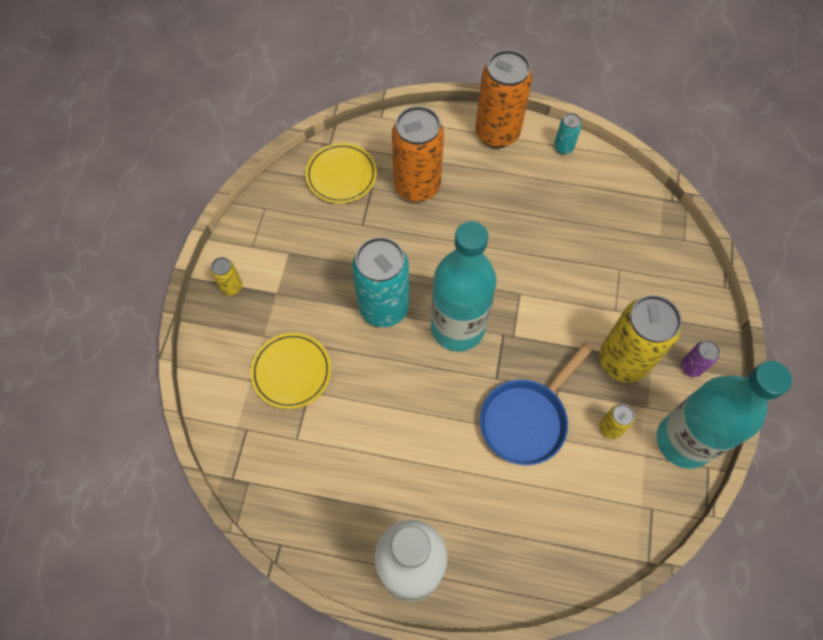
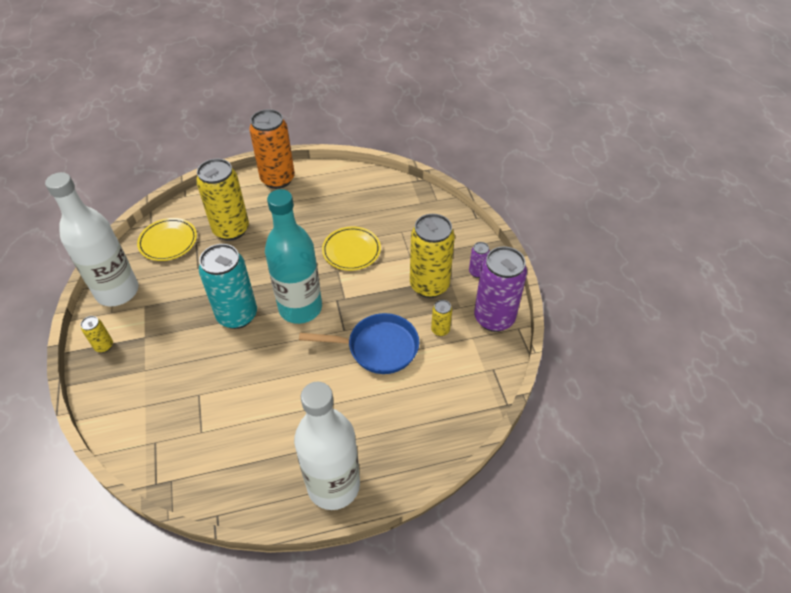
camera: 25 degrees left, 15 degrees down
(266, 222) = (117, 291): none -> white bottle
(291, 372) = (178, 386): yellow plate -> yellow plate (351, 251)
(417, 186) = (231, 229): orange can -> yellow can
(526, 419) = (378, 347): blue pan -> blue pan turned 105 degrees counterclockwise
(563, 147) = (329, 173): turquoise can -> none
(684, 441) = (494, 318): turquoise bottle -> purple can

